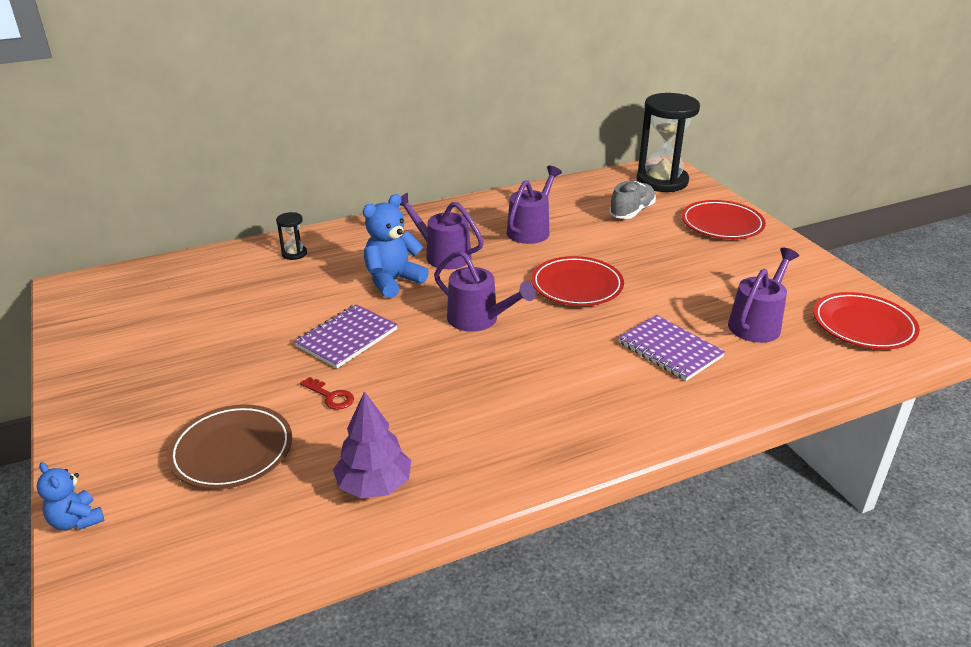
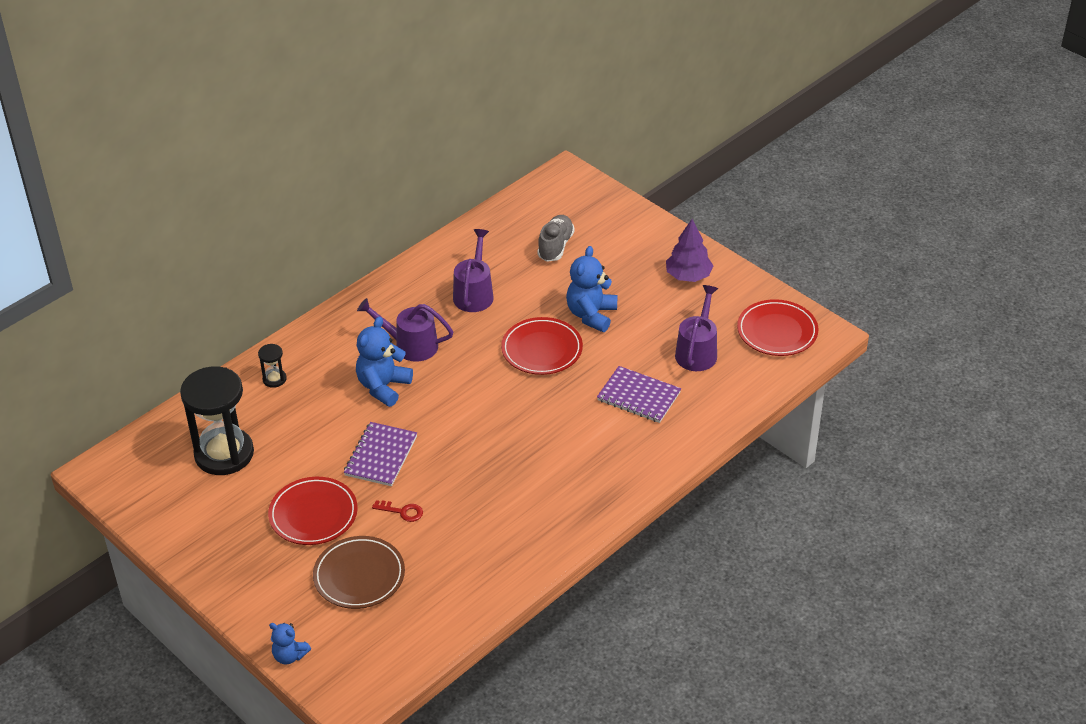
camera: 20 degrees left, 10 degrees up
(374, 485) = (477, 570): purple tree -> purple tree (688, 276)
(479, 319) = (477, 408): purple watering can -> none
(645, 269) = (591, 315): none -> blue teddy bear
(662, 181) = (569, 196): black hourglass -> black hourglass (224, 454)
(722, 224) = (640, 242): red plate -> red plate (313, 514)

